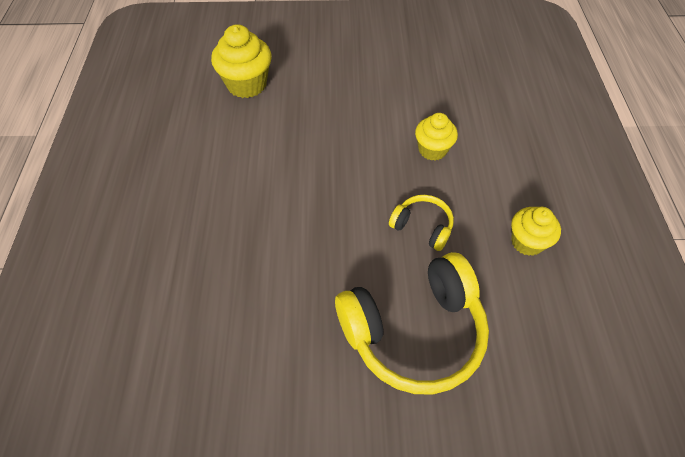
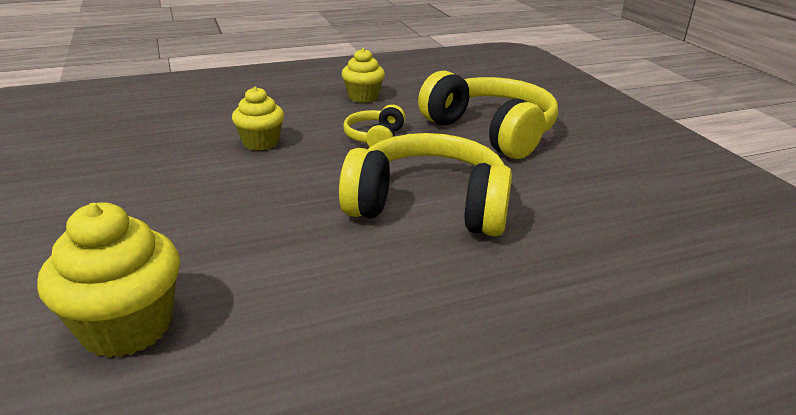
camera: 110 degrees left, 25 degrees down
(296, 229) = (428, 206): none -> yellow headphones

